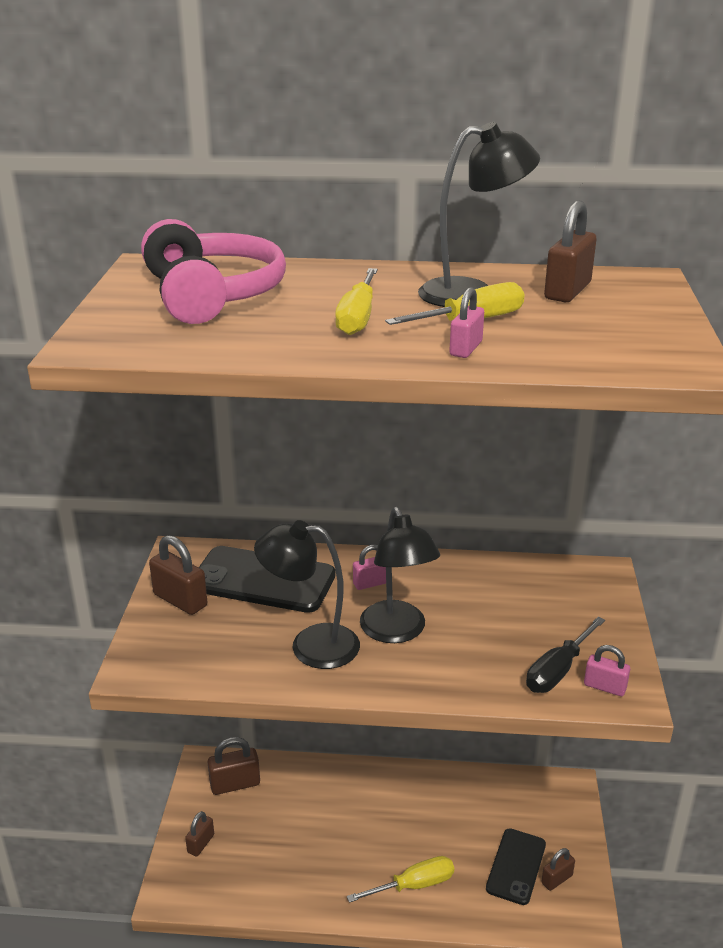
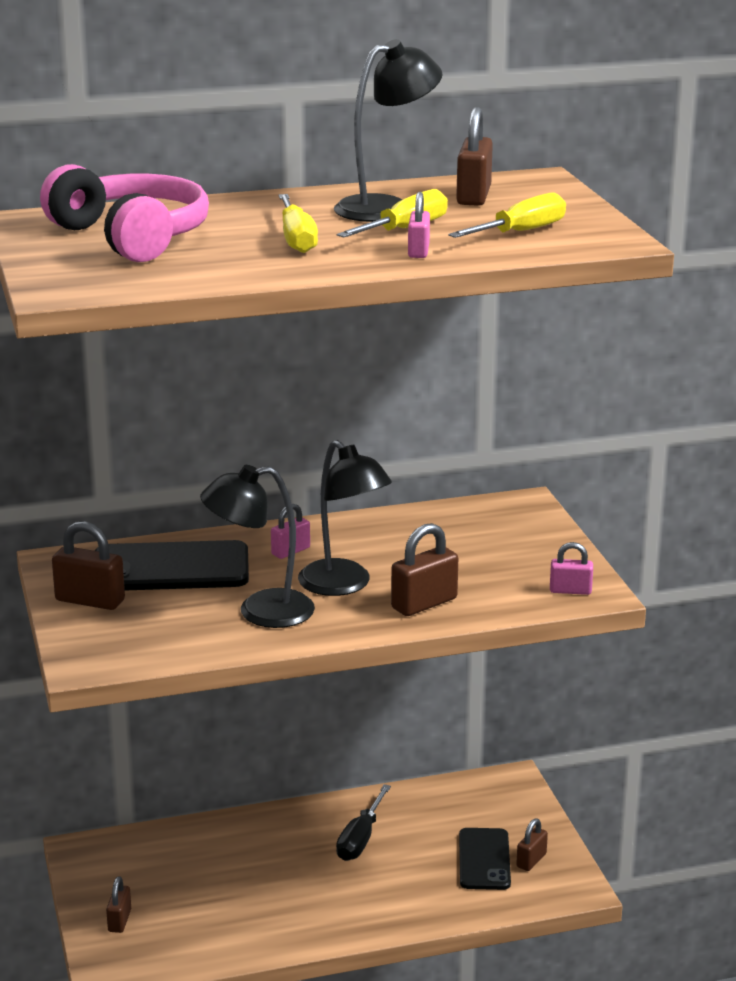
camera: 20 degrees left, 5 degrees down
(235, 784) = (129, 859): brown padlock -> brown padlock (424, 603)
(413, 885) = (382, 900): yellow screwdriver -> yellow screwdriver (520, 232)
(558, 670) = (520, 586): black screwdriver -> black screwdriver (360, 838)

